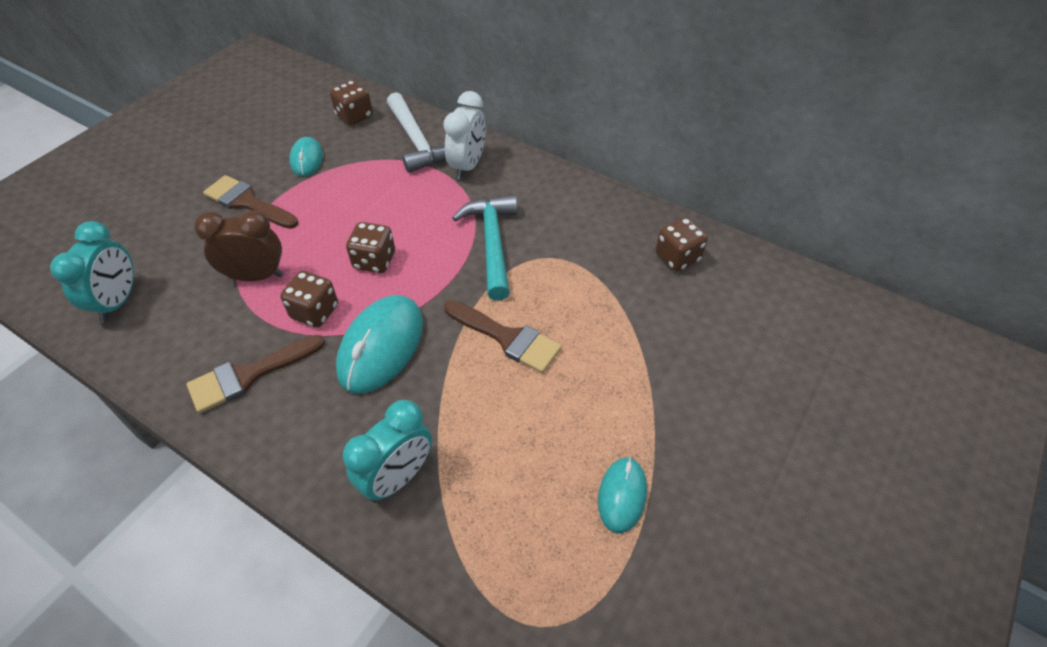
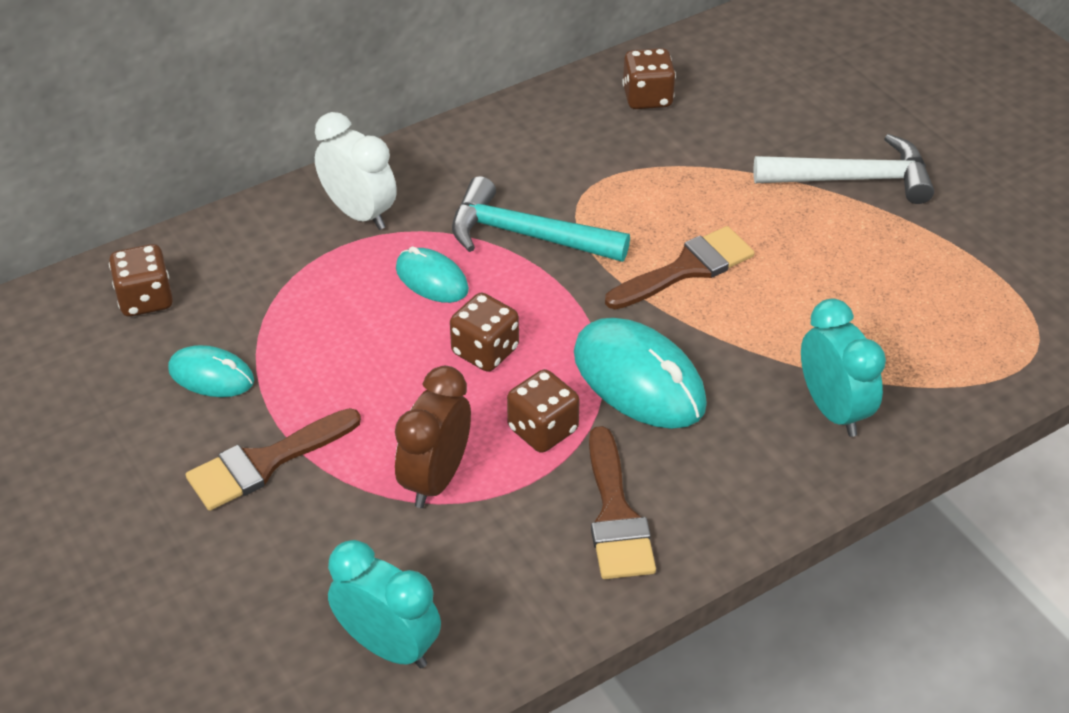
camera: 65 degrees left, 5 degrees down
(417, 142) = (266, 248): white hammer -> white hammer (853, 179)
(622, 495) = (927, 251): turquoise mouse -> turquoise mouse (432, 279)

